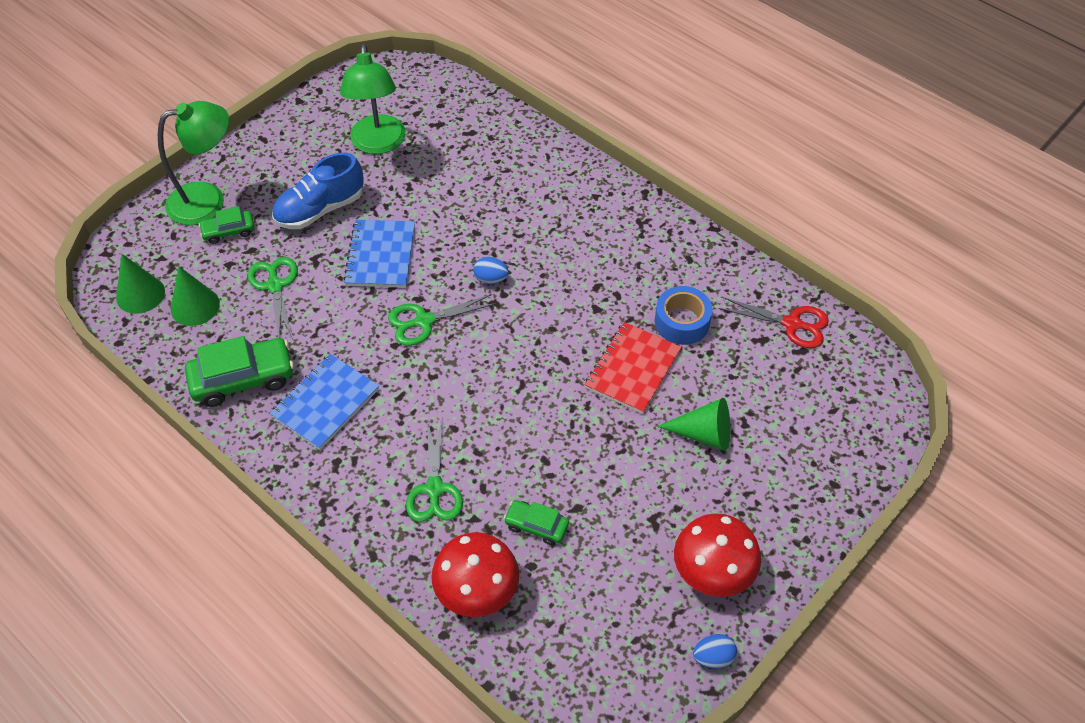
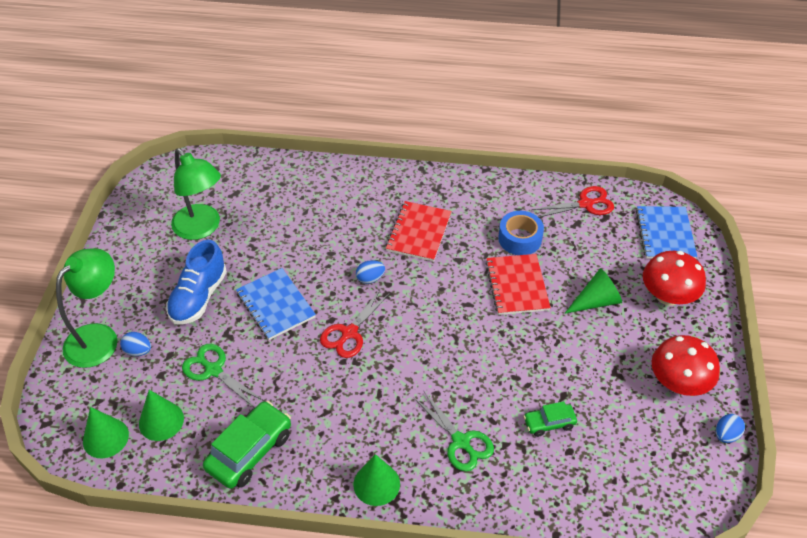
camera: 35 degrees left, 5 degrees down
(228, 231) = (138, 351): green car -> blue egg
(323, 478) = (376, 484): none -> green cone
(325, 403) = (329, 430): blue notebook -> blue notebook (665, 234)
(424, 321) = (349, 333): green scissors -> red scissors
(477, 591) = (551, 491): red mushroom -> red mushroom (668, 296)
(581, 258) = (418, 232): none -> red notebook

